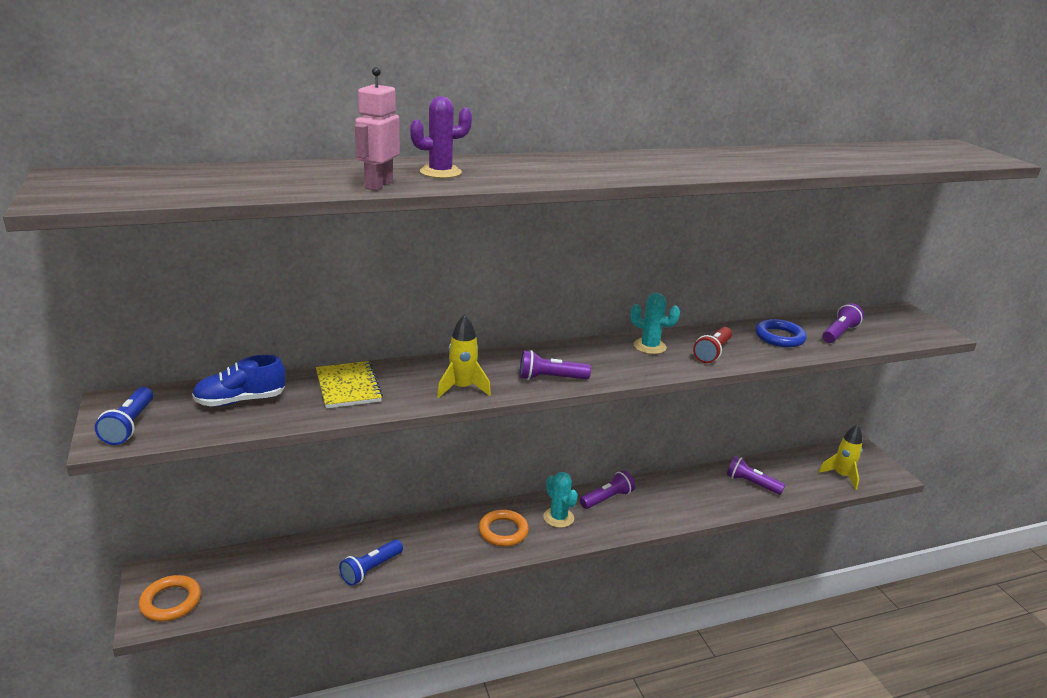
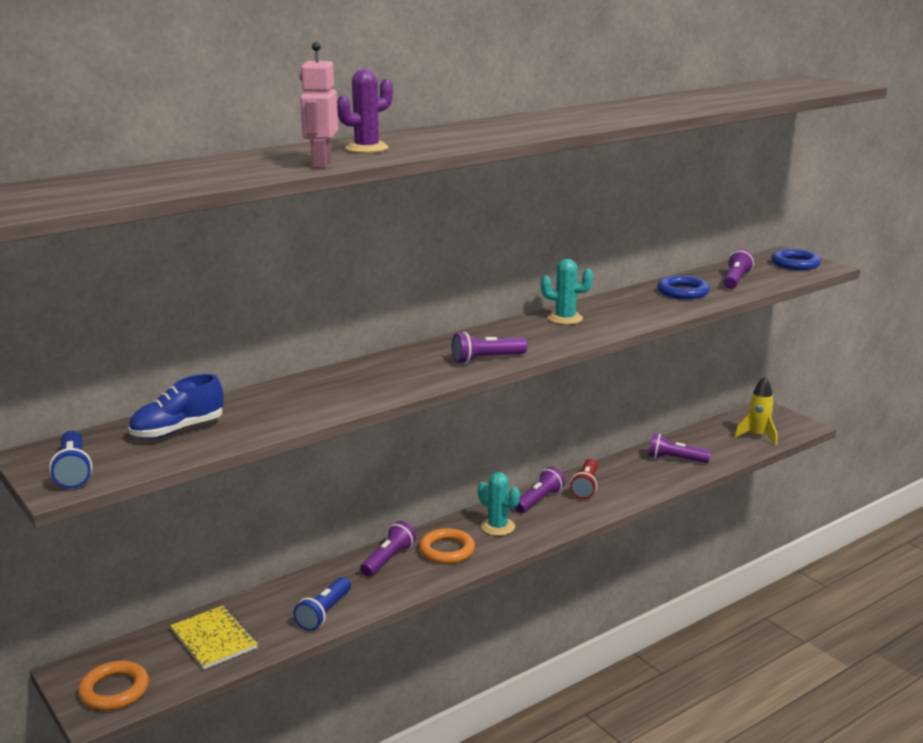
camera: 15 degrees left, 5 degrees down
(348, 387) = (284, 400): yellow notebook -> yellow notebook (214, 639)
(450, 528) = (388, 559): none -> purple flashlight
(462, 388) = (404, 381): yellow rocket -> none
(712, 353) = (628, 314): red flashlight -> red flashlight (586, 487)
(910, 324) = (795, 264): none -> blue ring

